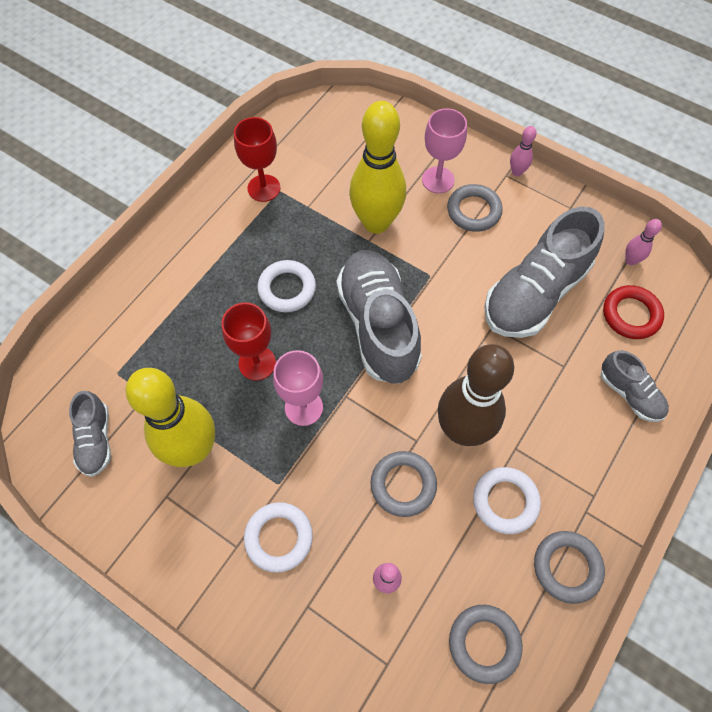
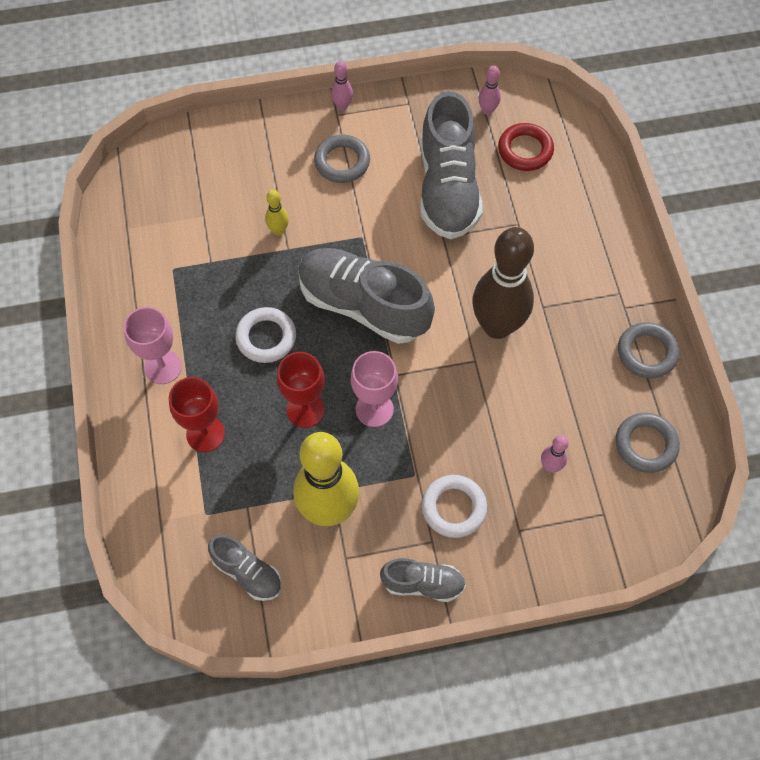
camera: 45 degrees left, 0 degrees up
(264, 188) = (157, 277): red goblet -> red goblet (205, 434)
(376, 222) = (278, 230): yellow bowling pin -> yellow bowling pin, size x0.41
(403, 485) = (497, 397): grey ring -> none
(438, 180) = (290, 159): pink goblet -> pink goblet (163, 367)
(505, 501) = (571, 347): white ring -> none
(629, 394) = (576, 206): grey shoe -> grey shoe (423, 584)

